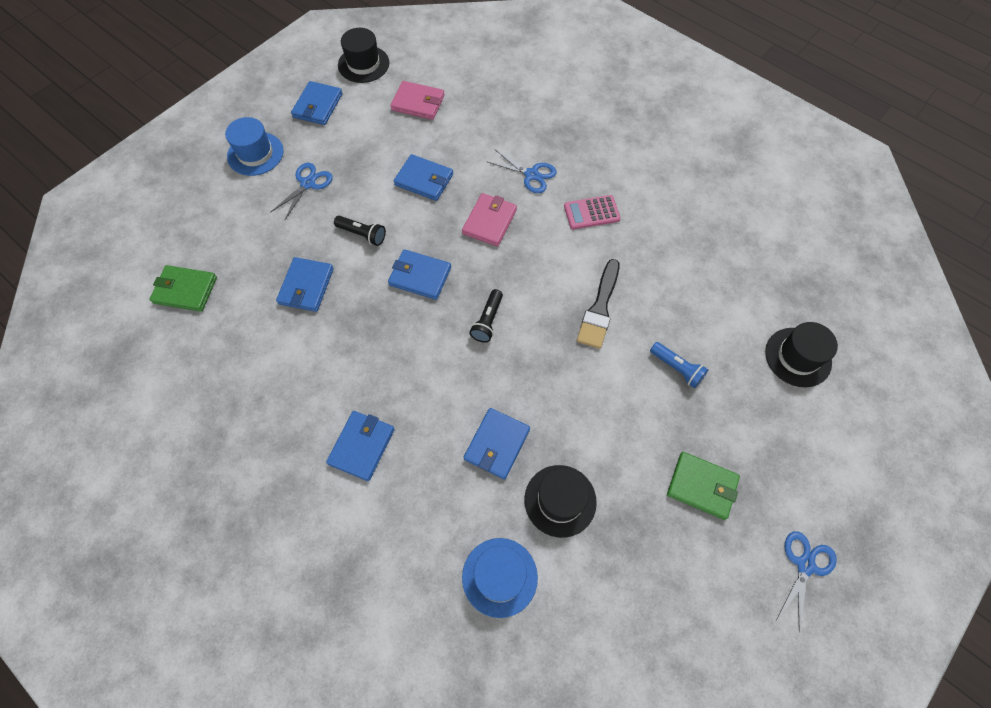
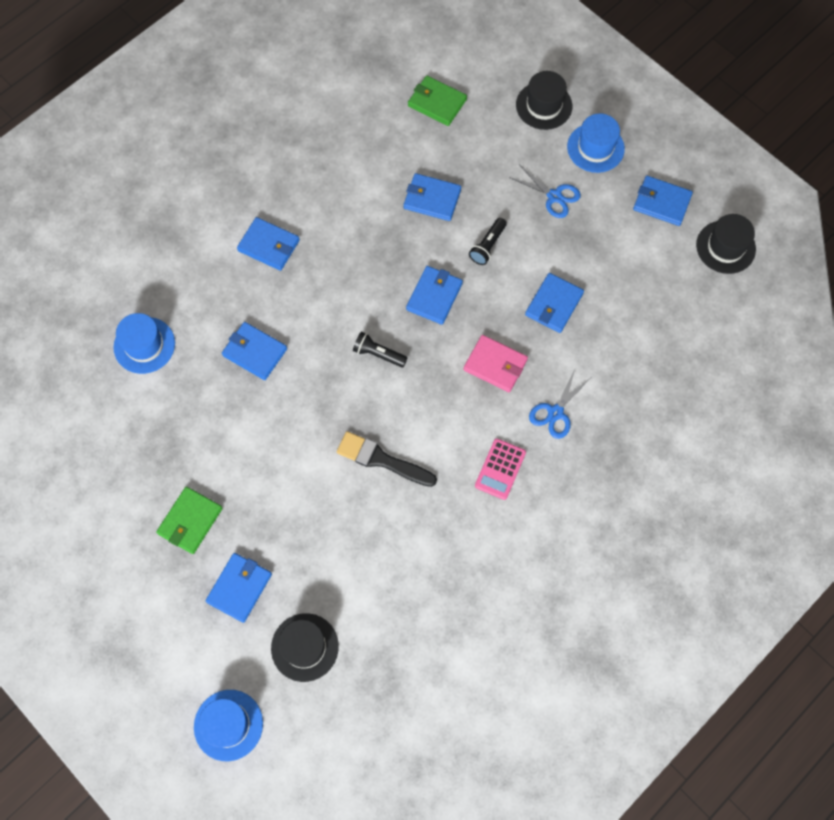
camera: 95 degrees right, 5 degrees up
(185, 290) = (437, 103): green wallet -> green wallet turned 75 degrees counterclockwise
(418, 103) = (664, 302): pink wallet -> none
(560, 500) = (197, 398): black hat -> black hat (544, 105)
(591, 212) = (500, 469): pink calculator -> pink calculator turned 150 degrees counterclockwise
(677, 368) = (307, 523): blue flashlight -> none
(759, 425) = (239, 588): none -> blue wallet
(805, 565) = (108, 595): blue scissors -> none
(892, 417) = (228, 725): none -> blue hat

